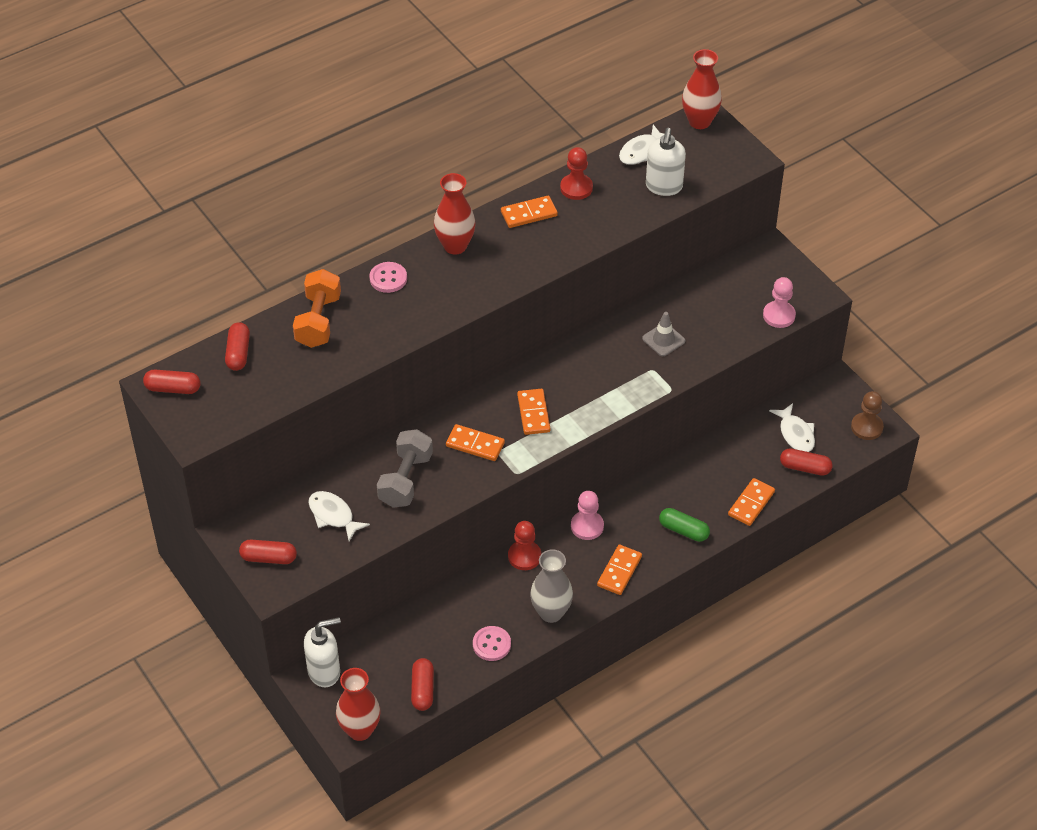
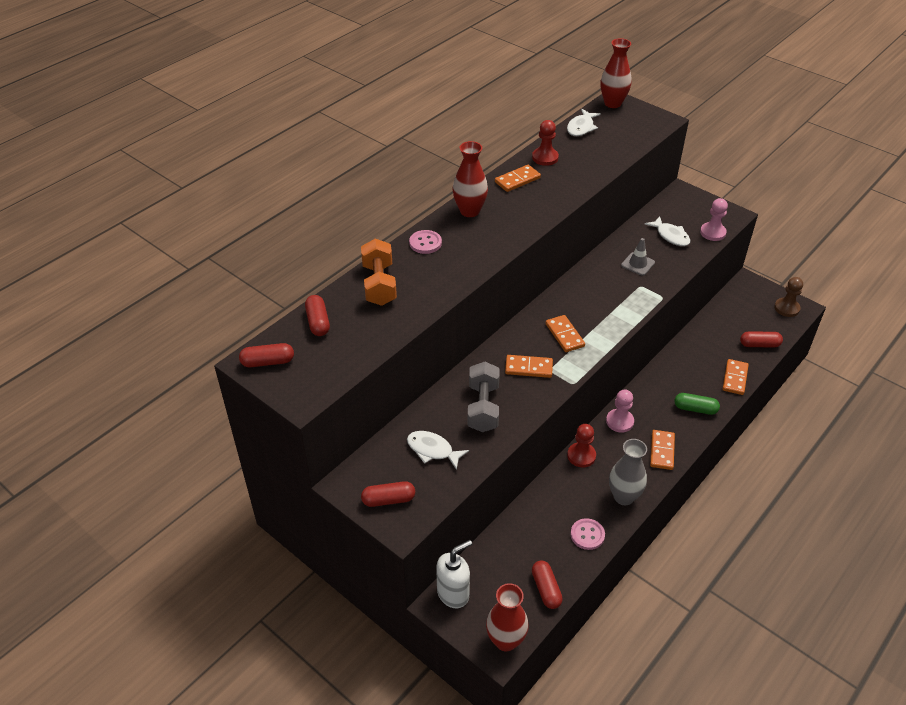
camera: 15 degrees left, 5 degrees down
(664, 187) = (610, 146): white soap dispenser -> none
(795, 434) = (739, 322): white fish -> white fish (670, 236)

